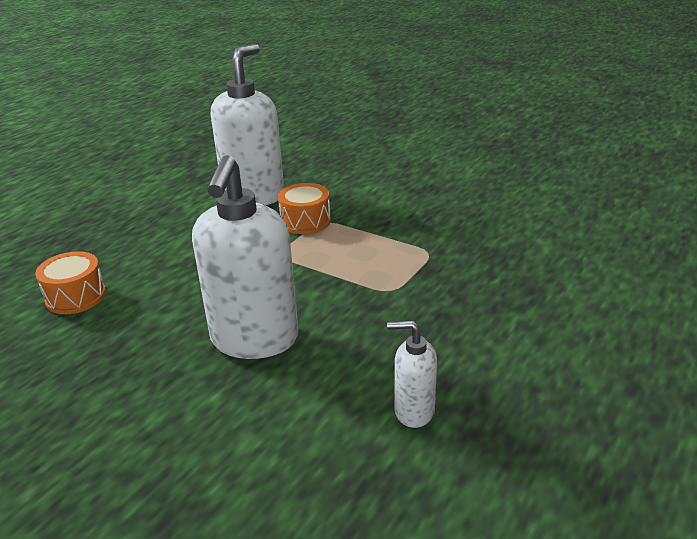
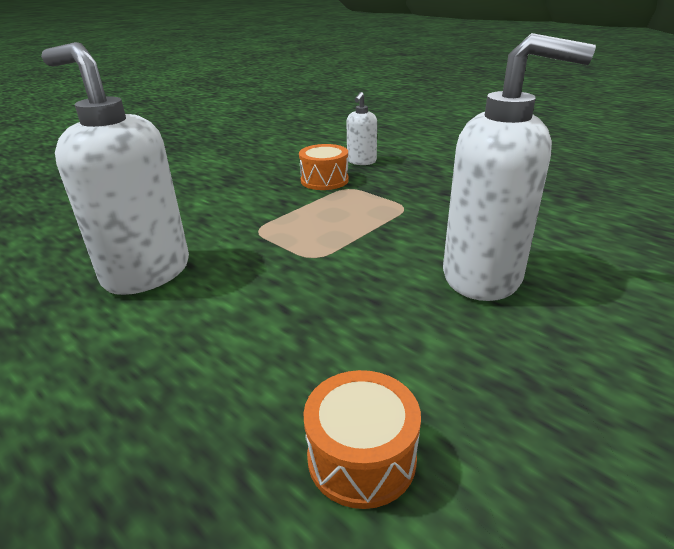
camera: 80 degrees left, 0 degrees up
(305, 221) = (249, 239): orange drum -> orange drum (324, 180)
(413, 411) = (568, 211): white soap dispenser -> white soap dispenser (361, 161)

